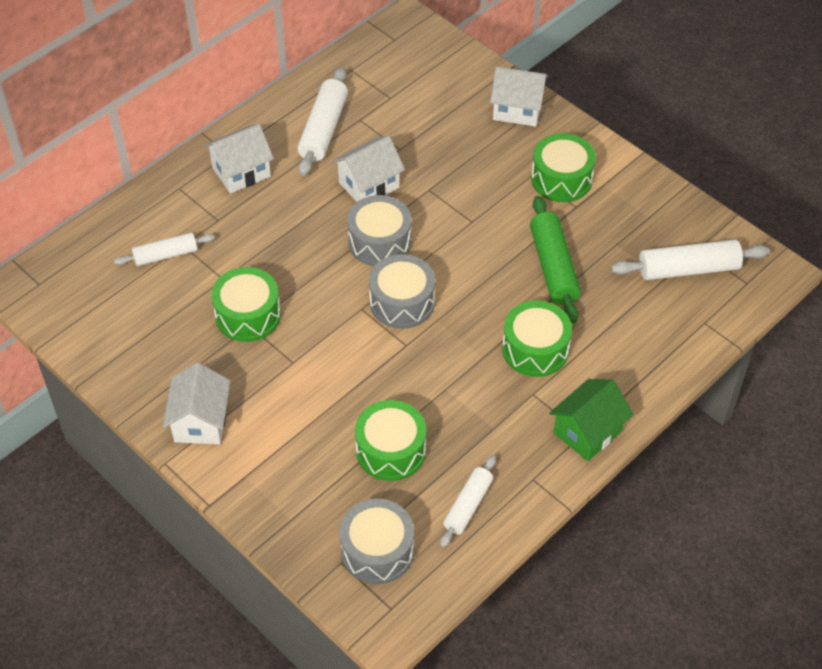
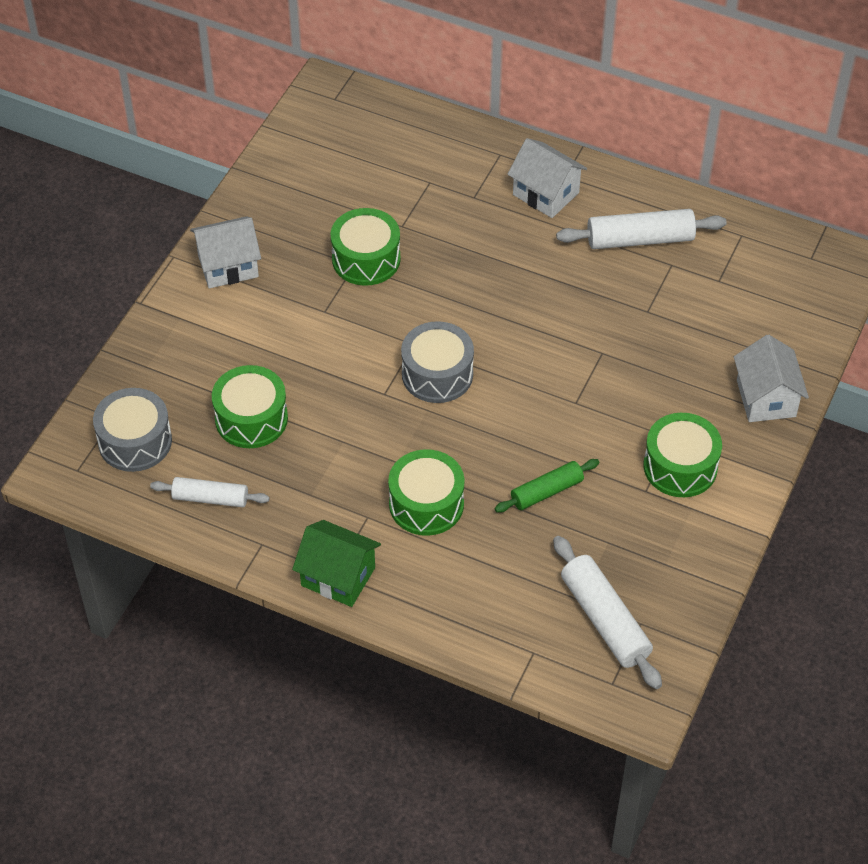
camera: 70 degrees right, 0 degrees up
(166, 255) = (410, 174): white rolling pin -> none
(369, 185) = (581, 300): white house -> none
(379, 242) = (508, 332): grey drum -> none
(553, 267) = (546, 491): green rolling pin -> green rolling pin, size x0.64

